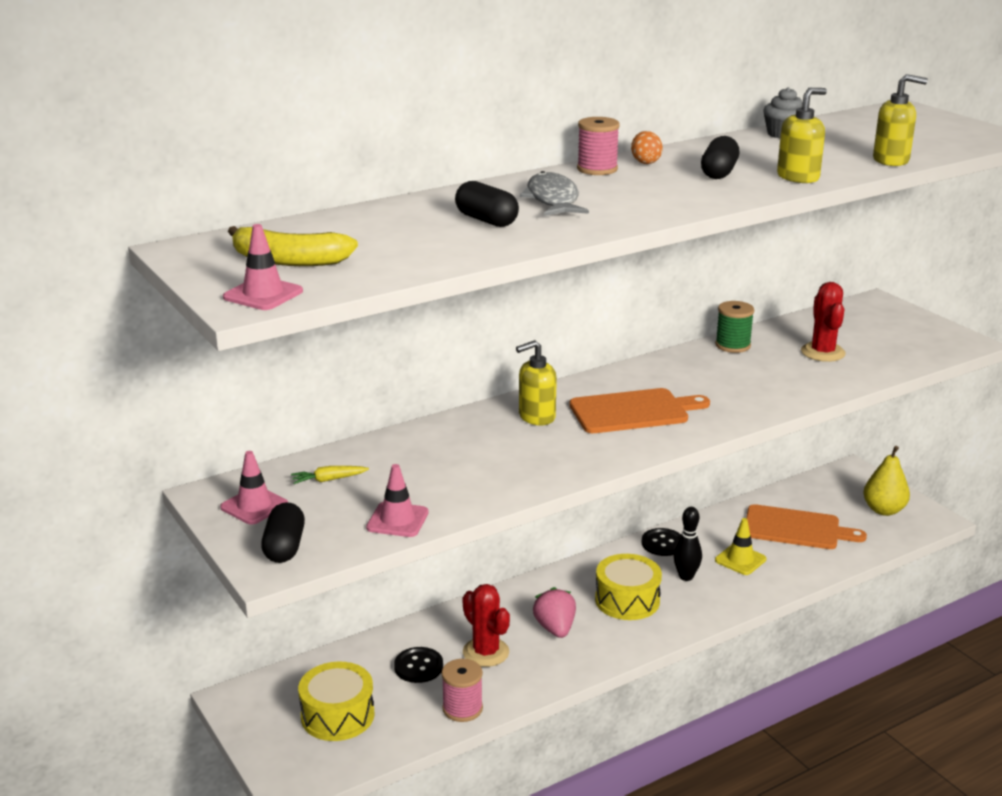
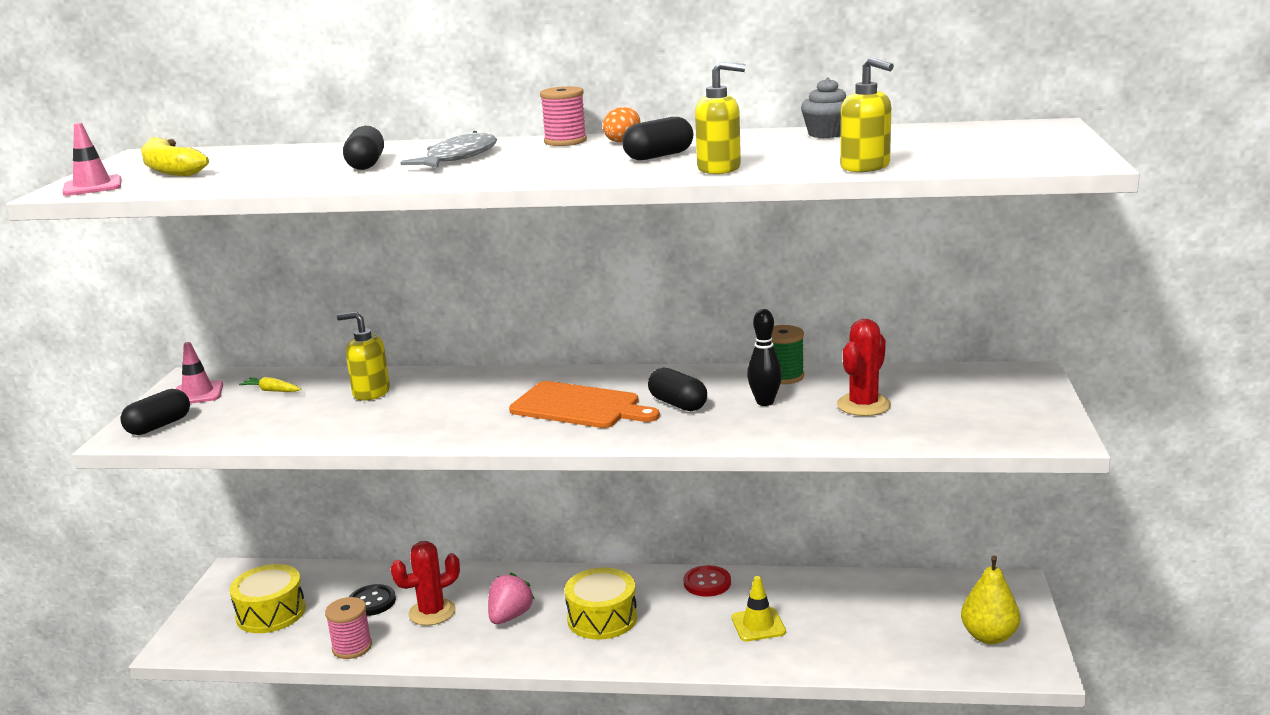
camera: 40 degrees right, 5 degrees down
(397, 520) = (254, 432): pink traffic cone -> none
(486, 652) = (432, 612): red cactus -> red cactus turned 60 degrees clockwise
(536, 417) = (496, 389): yellow soap dispenser -> yellow soap dispenser (371, 393)
(662, 544) = (707, 583): black button -> red button
(686, 577) = (684, 619): black bowling pin -> black bowling pin (765, 402)
(701, 388) = (678, 404): none -> black capsule
(796, 528) = (860, 618): orange cutting board -> none

